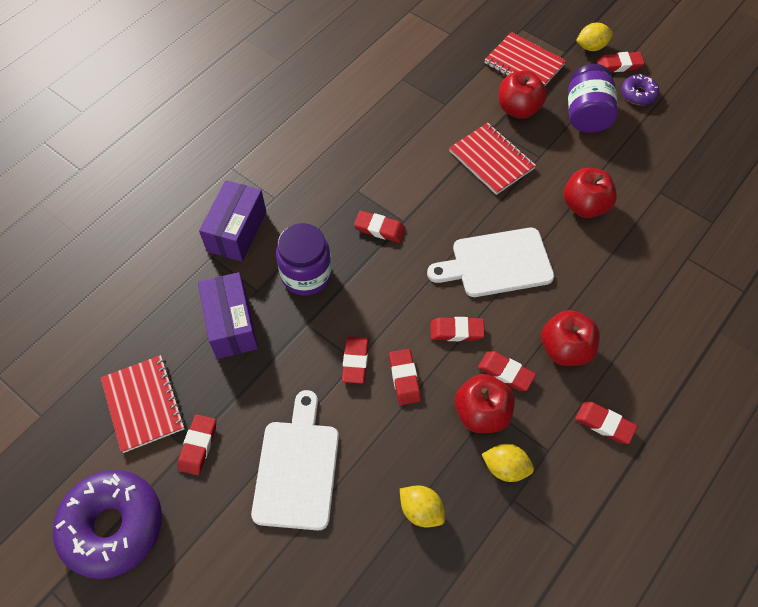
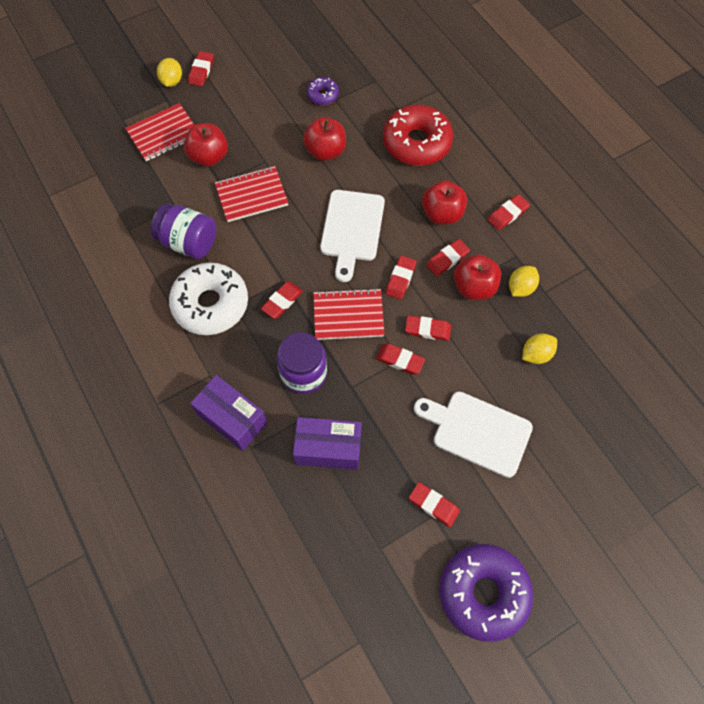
camera: 70 degrees left, 5 degrees up
(144, 404) = (379, 543): red notebook -> red notebook (348, 315)
(351, 171) = (211, 304): none -> white donut
(586, 114) = (239, 113): purple jar -> purple jar (189, 242)
(638, 94) = (237, 72): purple donut -> purple donut (322, 95)
(650, 292) = (417, 143): none -> red donut

